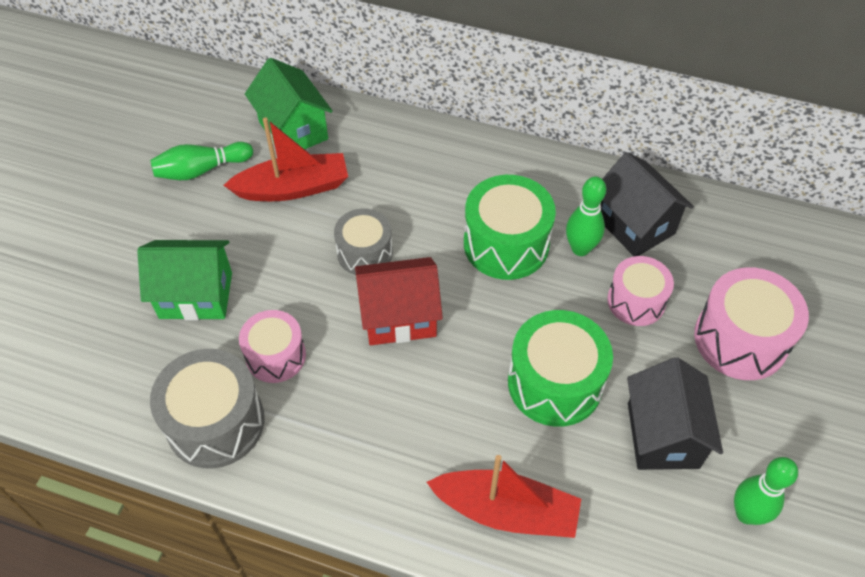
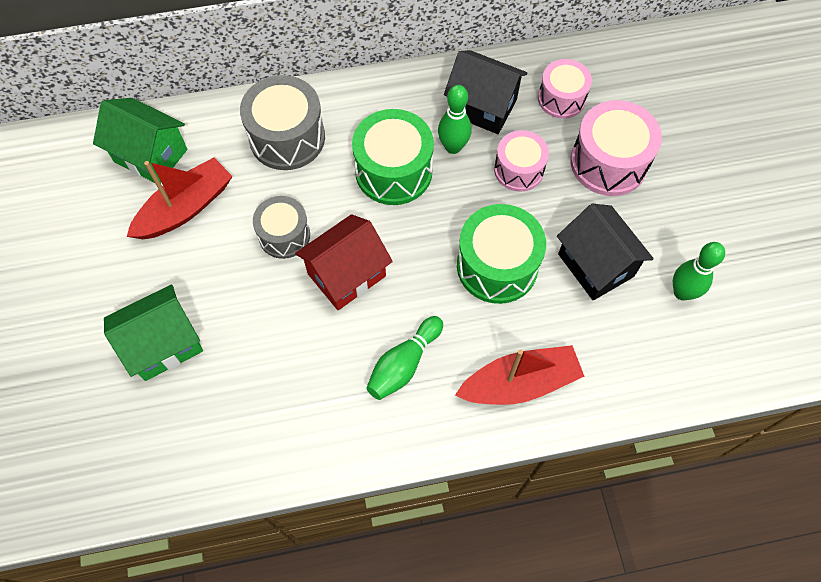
camera: 30 degrees left, 10 degrees up
(201, 170) = (91, 231): green bowling pin -> green bowling pin (404, 364)
(215, 422) = (254, 439): grey drum -> grey drum (287, 137)
(275, 356) = (267, 359): pink drum -> pink drum (561, 98)

